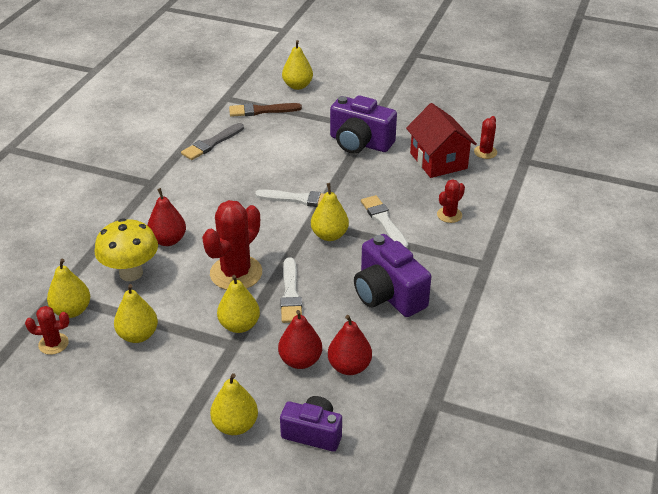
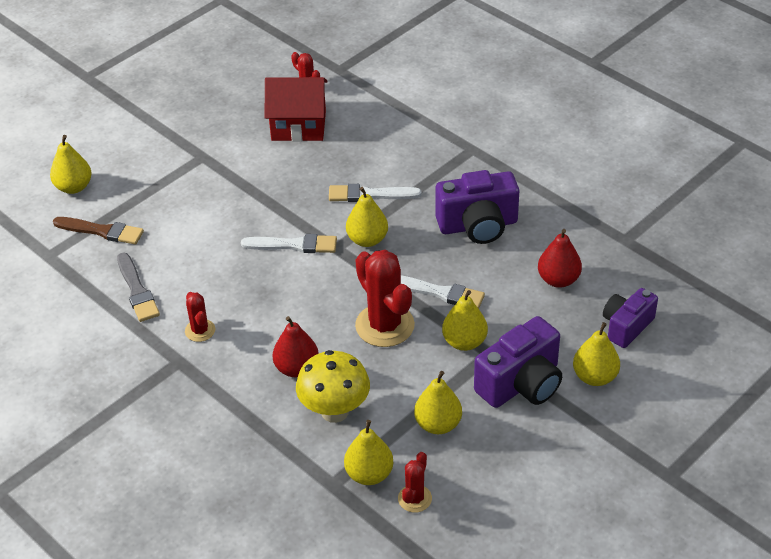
camera: 65 degrees left, 5 degrees up
(261, 110) = (102, 231): brown brush -> brown brush turned 90 degrees counterclockwise
(300, 199) = (294, 245): white brush -> white brush turned 60 degrees clockwise
(300, 360) = (534, 310): red pear -> none
(360, 143) = (226, 171): purple camera -> purple camera (521, 384)
(449, 215) = (389, 147): red cactus -> red cactus (200, 330)

